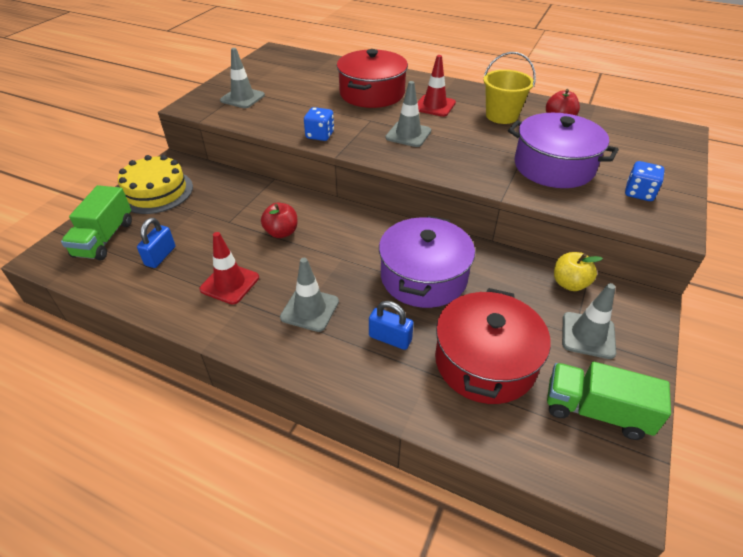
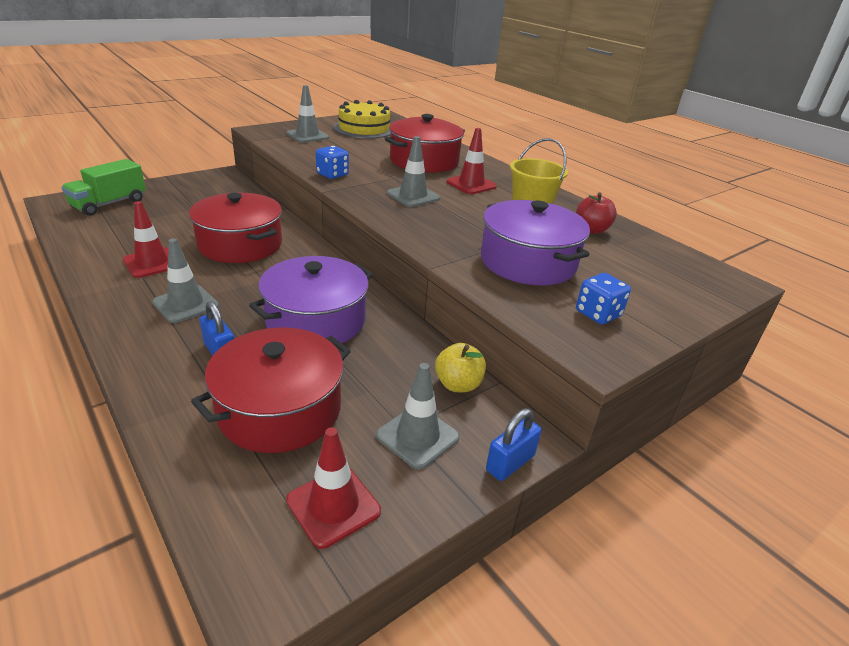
camera: 25 degrees right, 10 degrees down
(156, 191) = (186, 188): yellow cake -> yellow cake (364, 129)
(160, 256) = (130, 227): blue padlock -> blue padlock (510, 463)
(281, 232) = (240, 244): red apple -> red pot
(595, 411) = (333, 506): green truck -> red traffic cone

